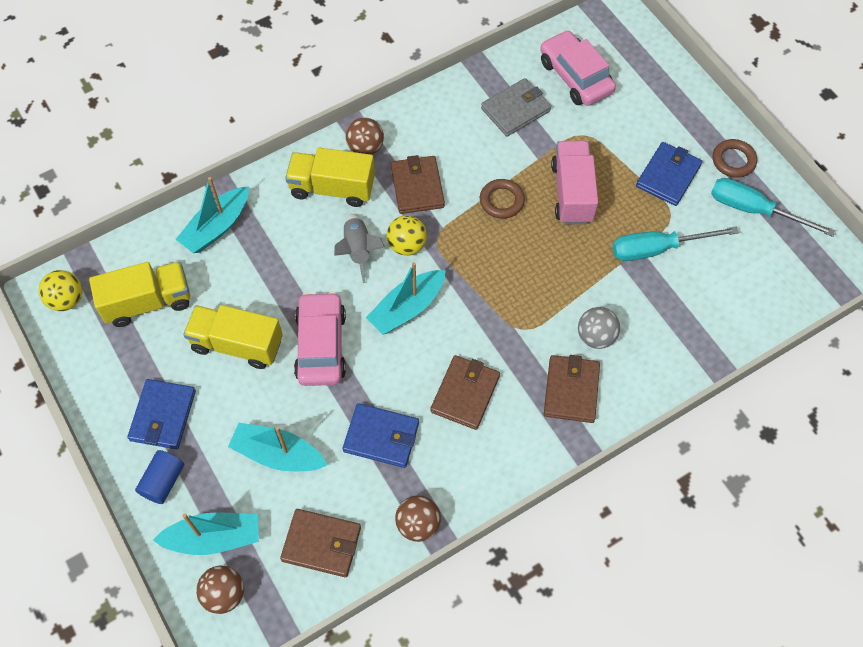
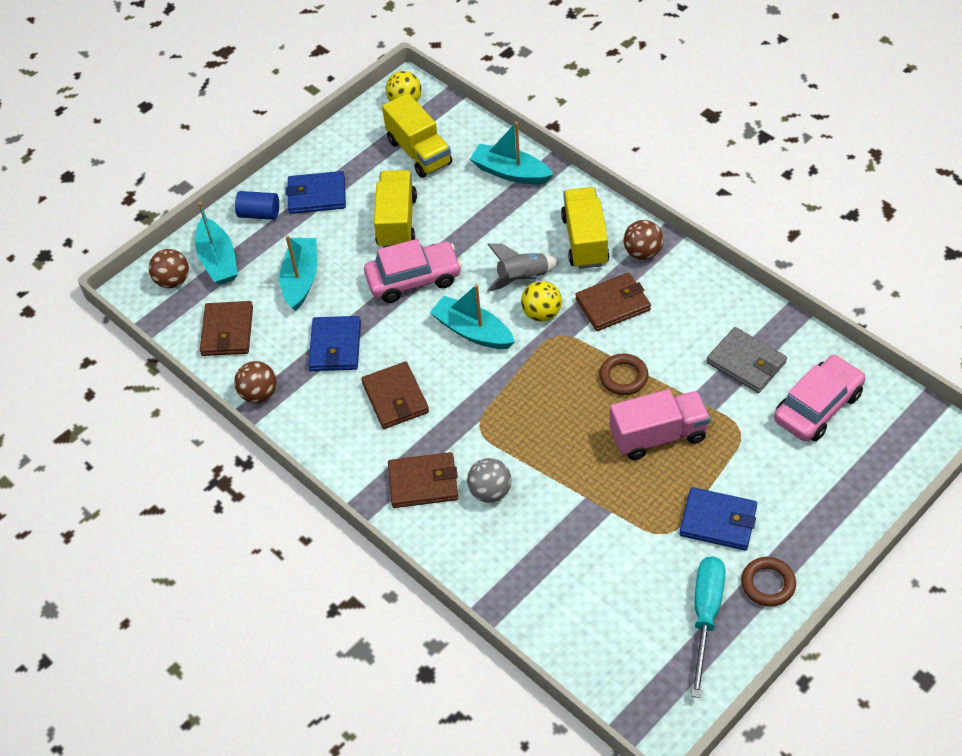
camera: 80 degrees right, 10 degrees down
(465, 394) = (395, 398): brown wallet -> brown wallet turned 60 degrees clockwise
(657, 249) = (616, 528): turquoise screwdriver -> none

